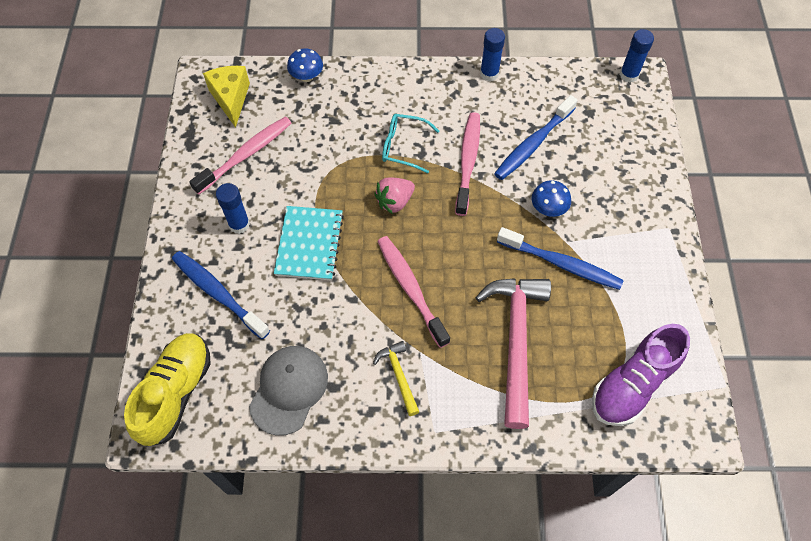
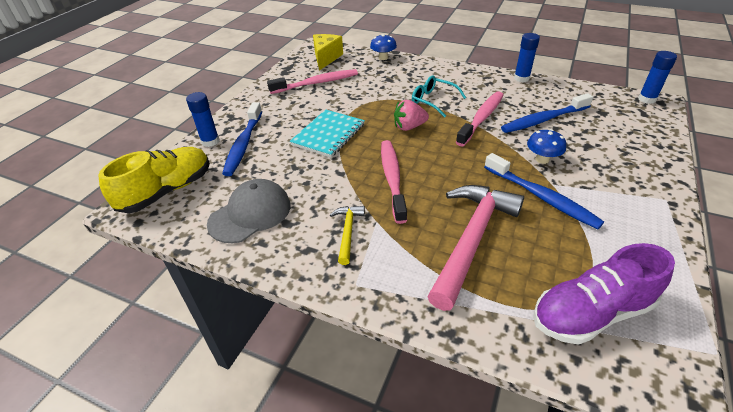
camera: 25 degrees right, 20 degrees down
(218, 293) = (243, 144): blue toothbrush -> blue toothbrush turned 150 degrees counterclockwise
(239, 224) = (286, 114): blue glue stick -> blue glue stick (210, 141)

